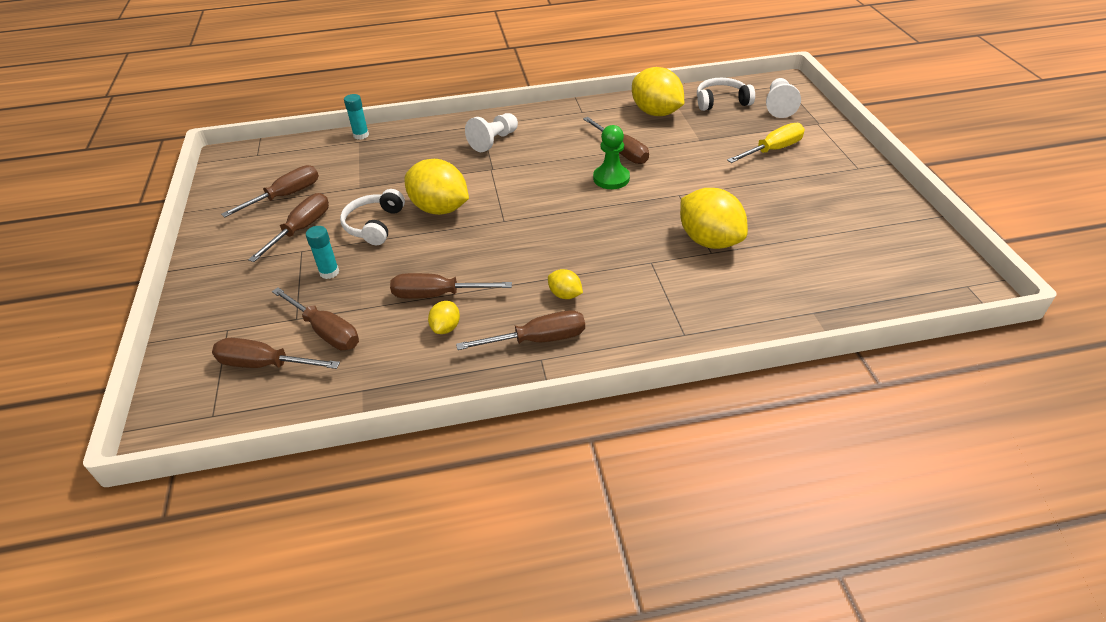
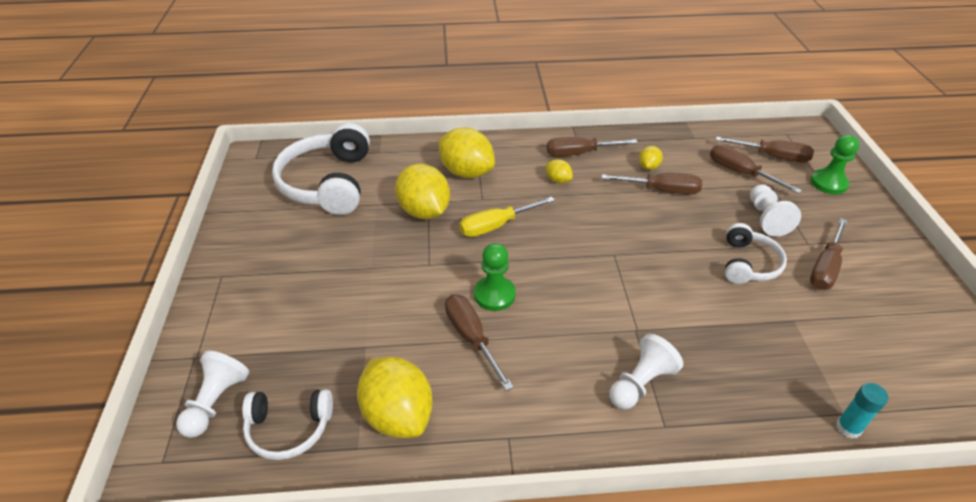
camera: 175 degrees left, 0 degrees up
(220, 328) = (828, 183): none -> green pawn
(285, 196) = (878, 316): brown screwdriver -> none
(329, 272) = (766, 218): turquoise glue stick -> white pawn
(440, 209) = (685, 276): yellow lemon -> yellow lemon (466, 172)
(772, 150) = (290, 315): yellow screwdriver -> yellow screwdriver (496, 226)
(842, 261) = (328, 183): none -> white headphones

